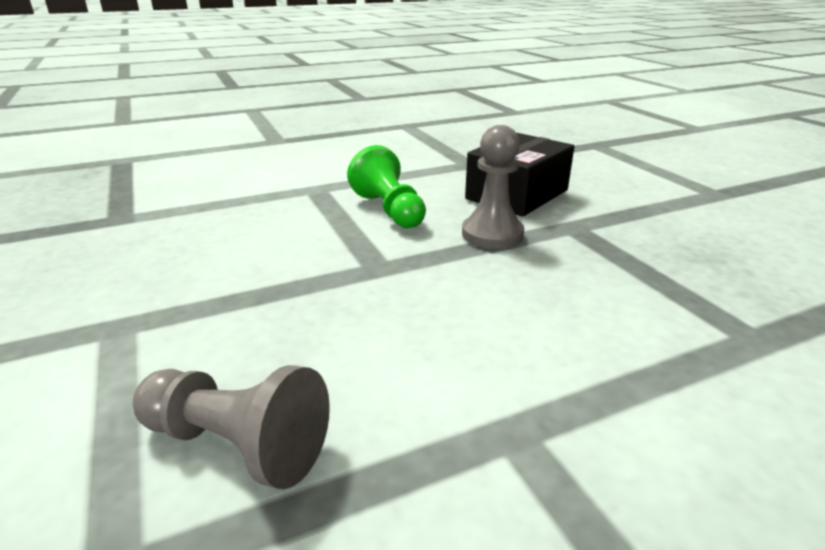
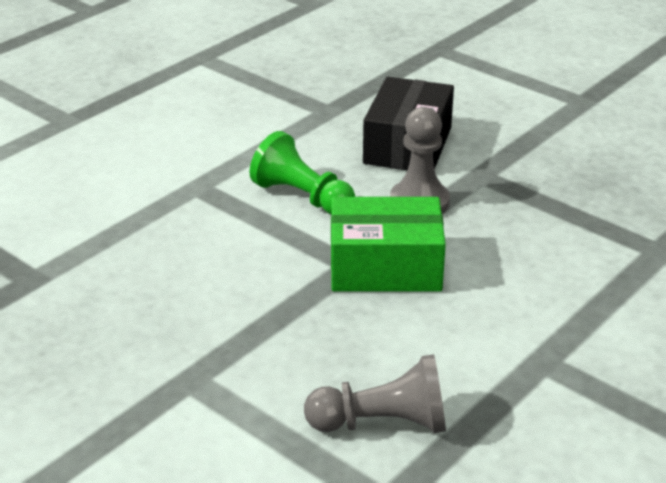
camera: 25 degrees left, 5 degrees up
(409, 277) = (385, 267): none -> green box

